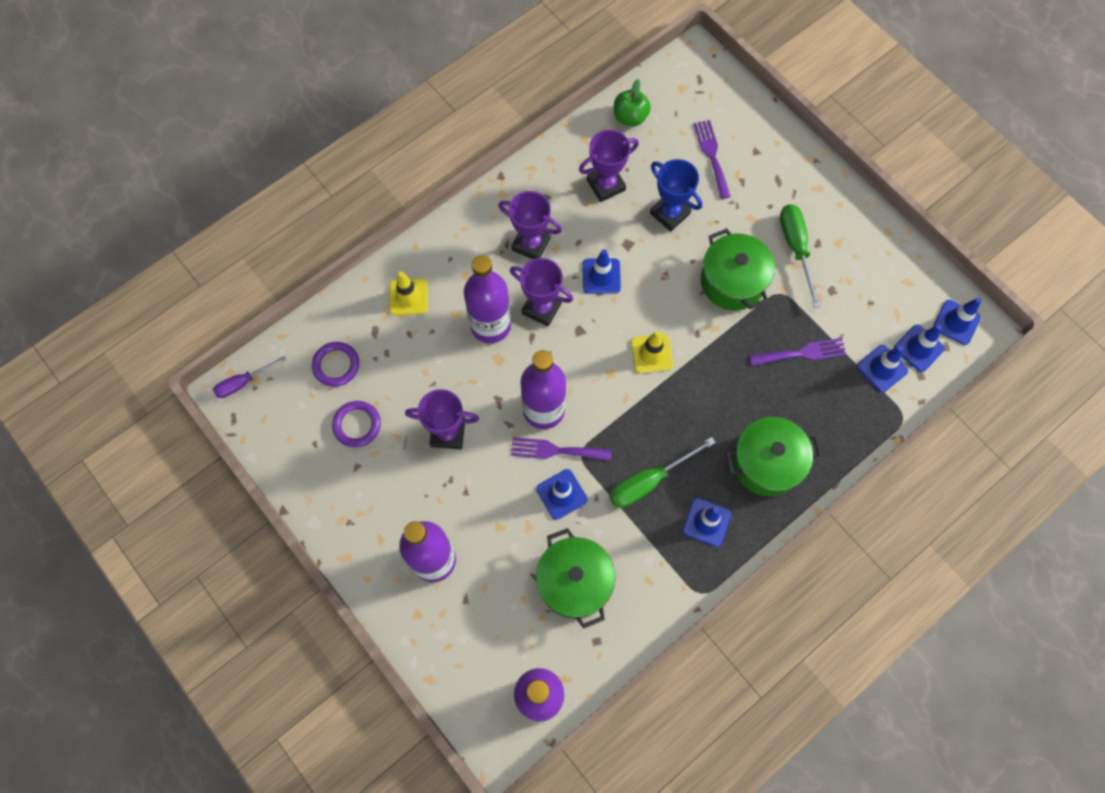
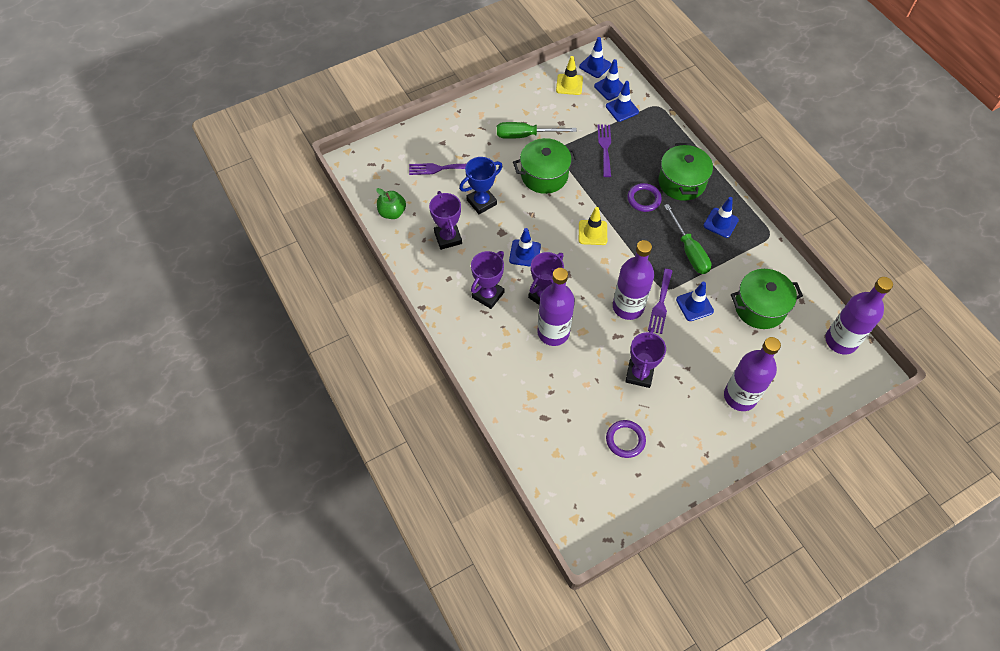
camera: 80 degrees left, 10 degrees down
(243, 382) = (576, 528): purple screwdriver -> none
(336, 365) = (570, 450): purple ring -> purple ring (644, 199)
(408, 297) = (518, 388): yellow traffic cone -> yellow traffic cone (569, 84)

